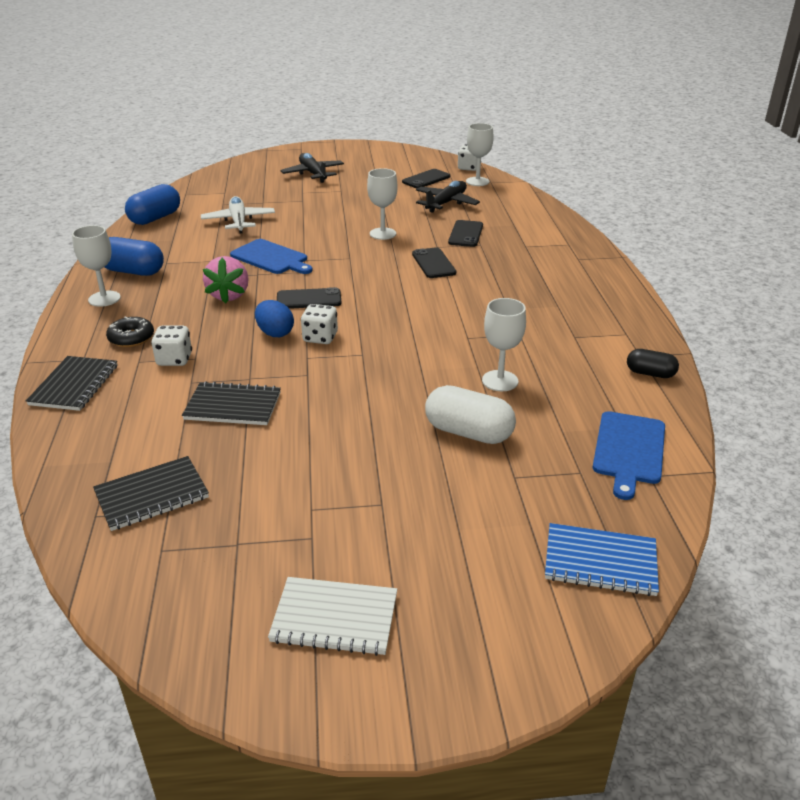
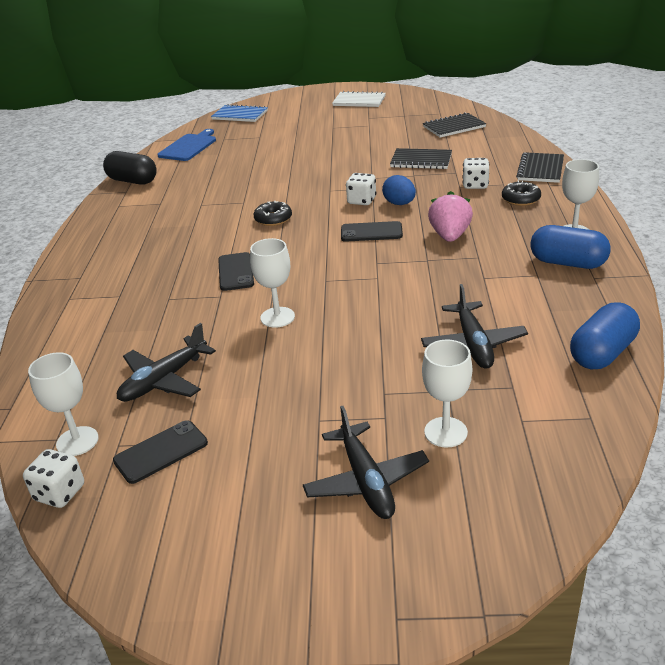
camera: 170 degrees left, 0 degrees up
(238, 221) = (473, 344): white plane -> black plane
(271, 258) = (415, 280): blue cutting board -> none
(420, 314) = (273, 219): none -> black donut
(465, 234) = (175, 315): black phone -> none
(468, 432) = (274, 152): white capsule -> none
(500, 381) = (238, 176): white goblet -> white goblet (445, 432)
(650, 373) = (132, 181): black capsule -> black capsule, size x1.67

